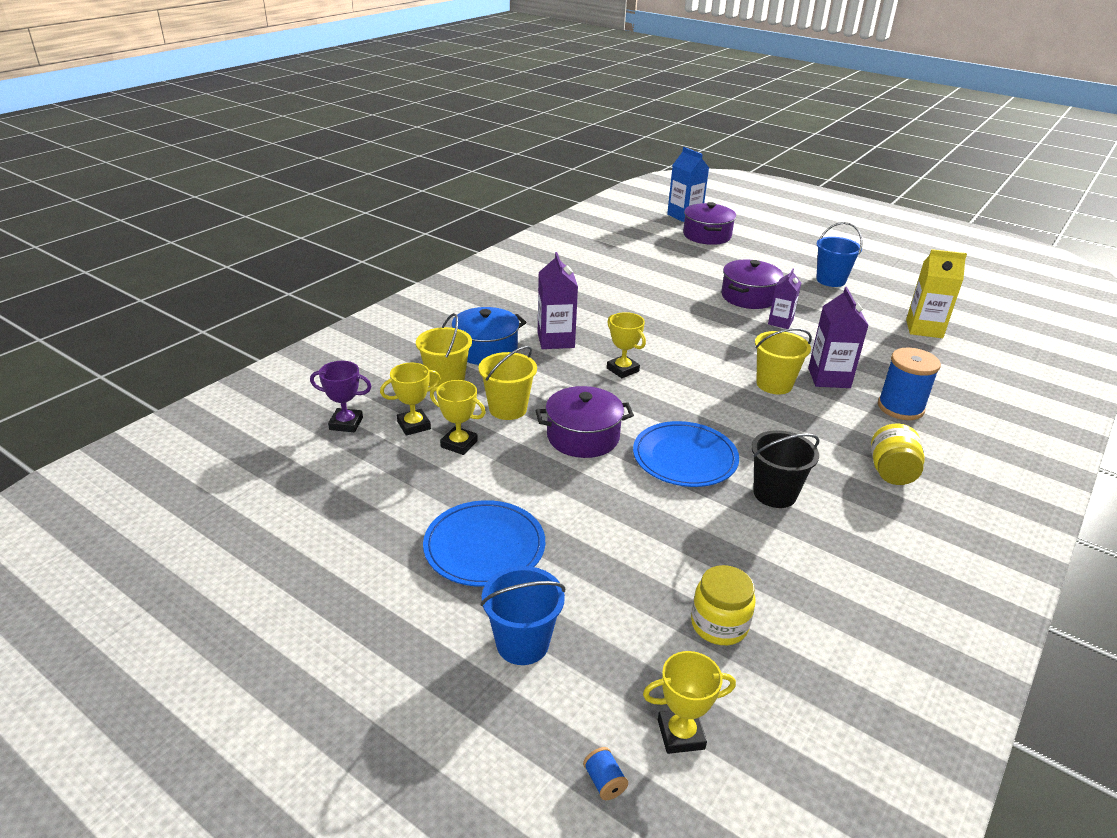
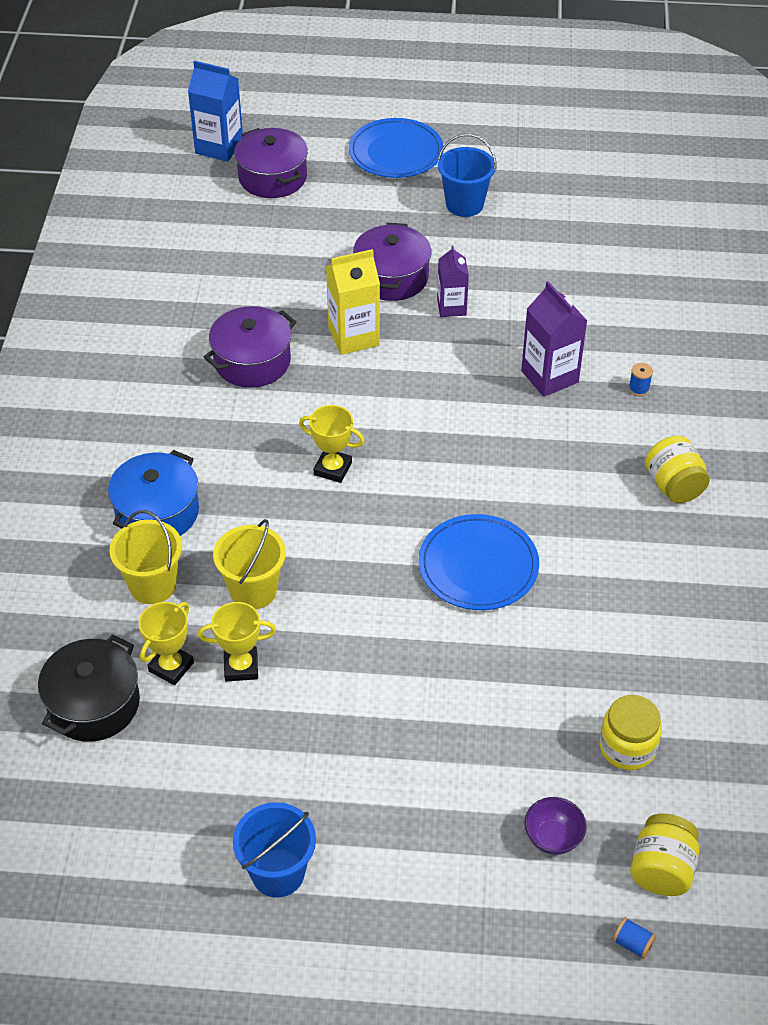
camera: 30 degrees left, 15 degrees up
(346, 423) = (94, 704): purple trophy -> black pot
(484, 547) = (369, 779): blue plate -> blue plate (396, 152)
(522, 643) = (481, 861): blue bucket -> blue bucket (278, 872)
(556, 340) = (225, 457): purple carton -> none
(583, 437) = (360, 589): purple pot -> purple pot (252, 361)
(598, 658) = (553, 838): none -> purple bowl
(681, 734) = (661, 869): yellow trophy -> yellow jar
(774, 384) = (501, 414): yellow bucket -> none
(774, 494) = (587, 569): black bucket -> none
(900, 407) = (639, 388): blue spool -> blue spool, size x0.41
(924, 329) = (603, 248): yellow carton -> yellow carton (354, 337)

